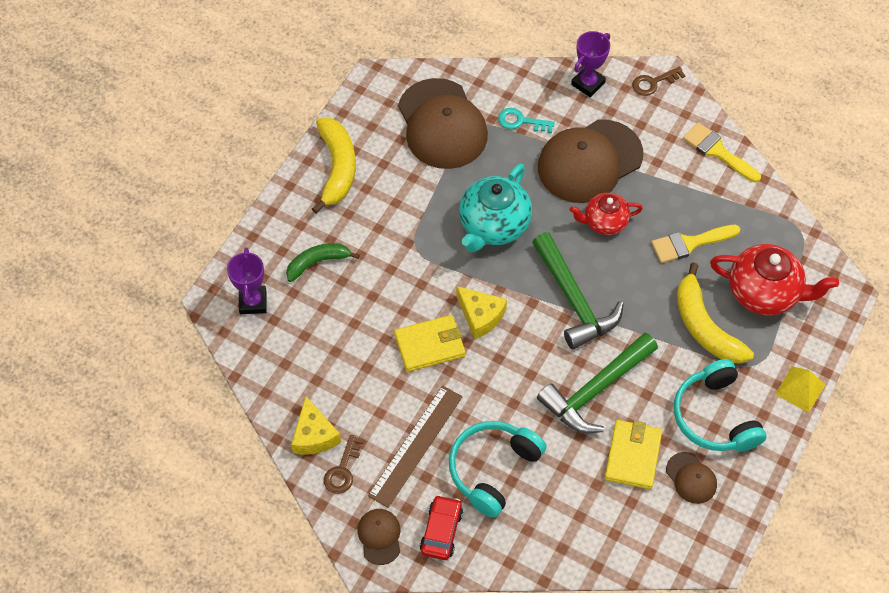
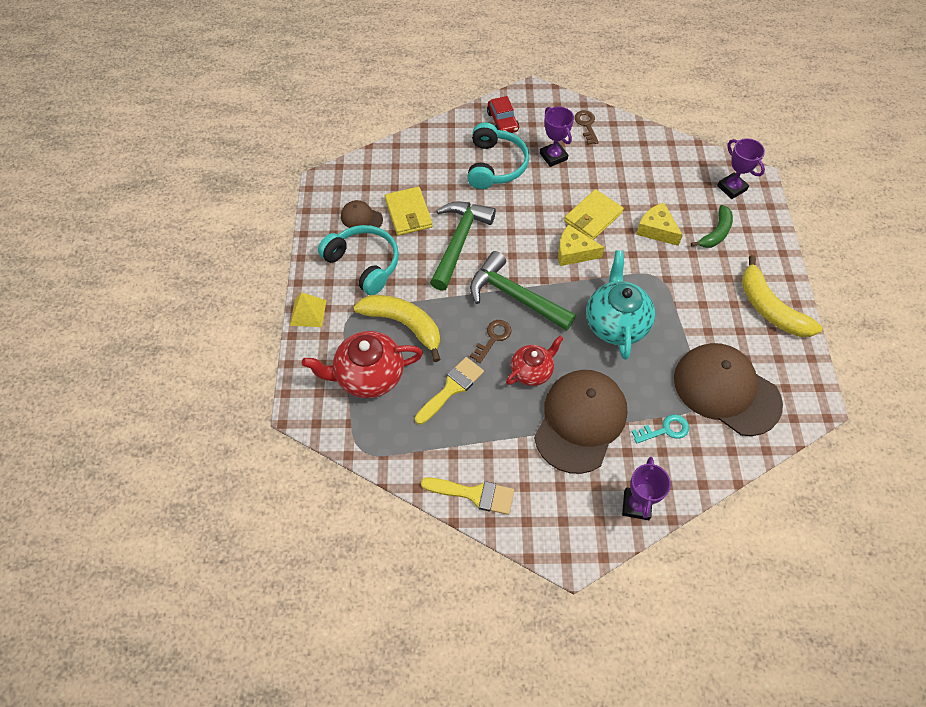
camera: 150 degrees right, 0 degrees up
(314, 435) = (619, 134): yellow cheese -> yellow cheese (656, 230)
(379, 536) = (536, 104): brown cap -> none
(416, 445) = (553, 156): brown ruler -> purple trophy
(653, 83) = (577, 542): brown key -> brown key (493, 338)

